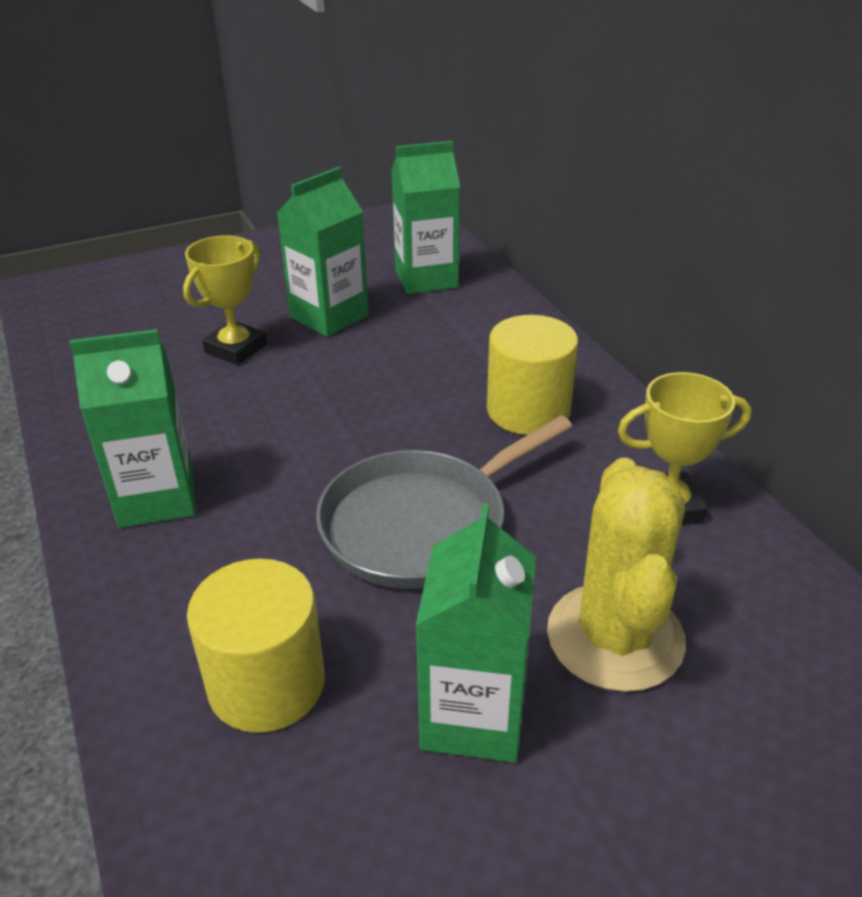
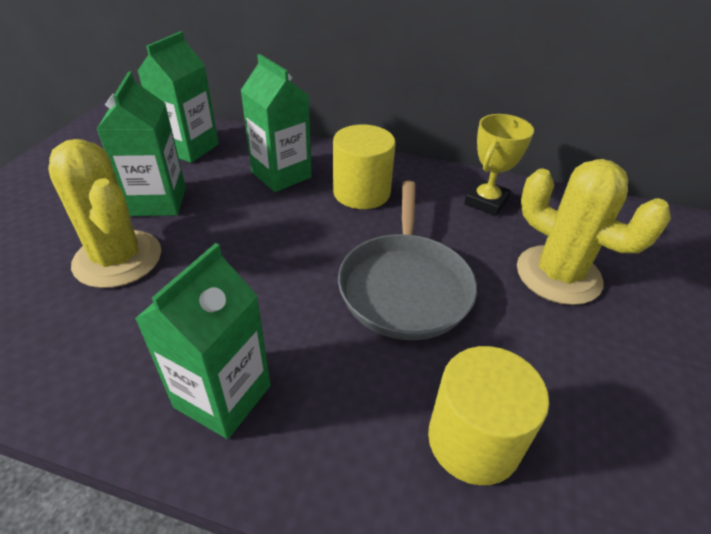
camera: 50 degrees left, 5 degrees up
(236, 348) = (118, 259): yellow trophy -> yellow cactus
(473, 715) = (572, 360): green carton -> green carton (281, 175)

